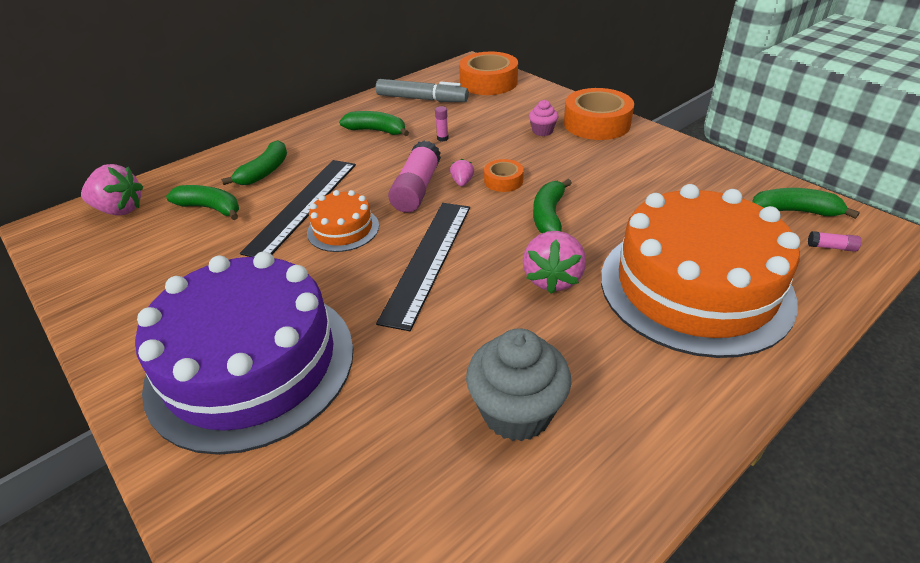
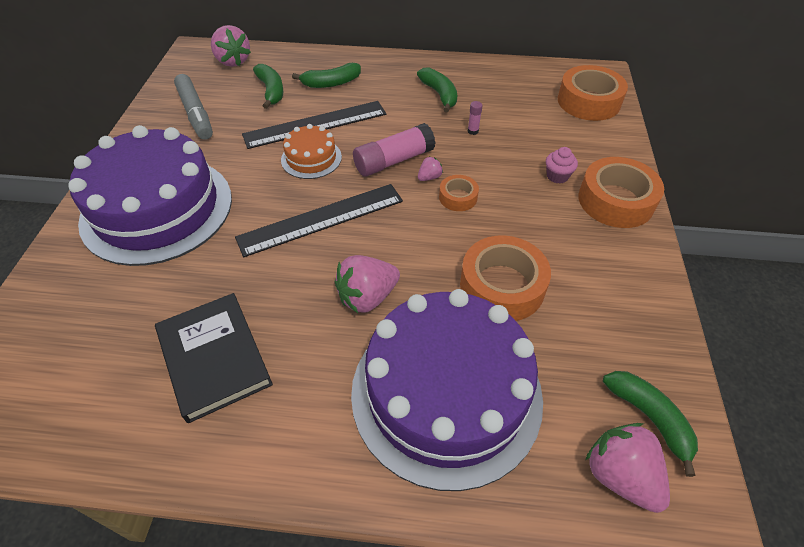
camera: 45 degrees right, 10 degrees up
(422, 99) = (512, 86): grey marker -> grey marker (196, 113)
(516, 412) = (214, 358): grey cupcake -> black book
(548, 215) = (442, 249): green banana -> none
(619, 208) = (502, 286): none -> orange tape
(695, 287) = (446, 393): orange cake -> purple cake
(831, 247) = (620, 475): pink glue stick -> pink strawberry

